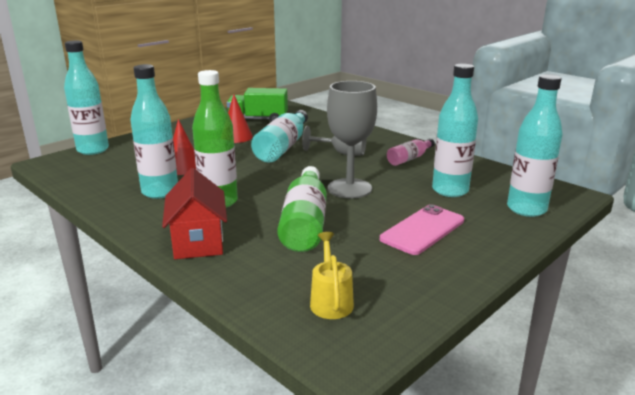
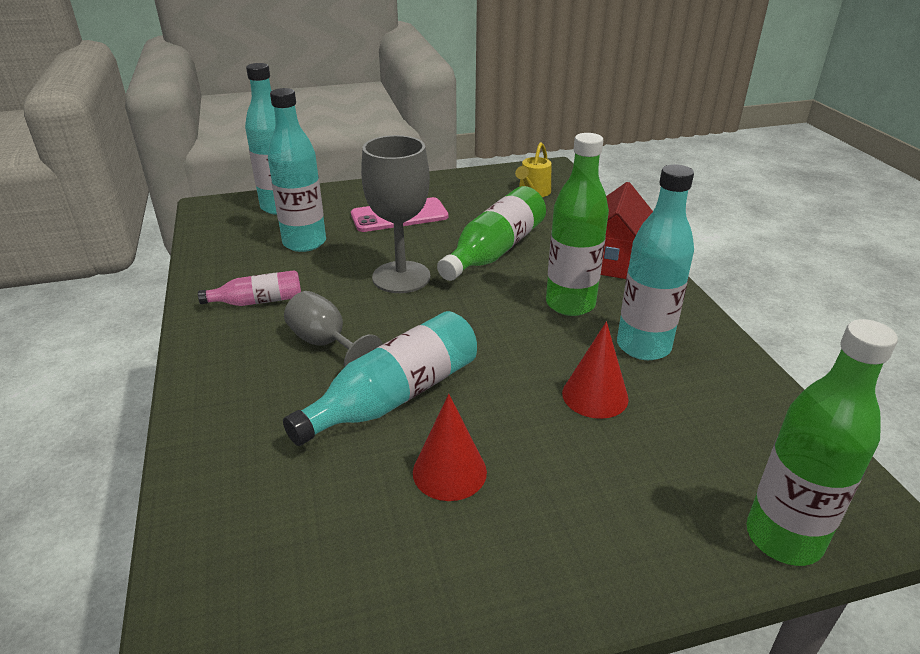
camera: 150 degrees left, 10 degrees up
(93, 150) = (783, 538): turquoise bottle -> green bottle
(258, 120) = (339, 549): green truck -> none

